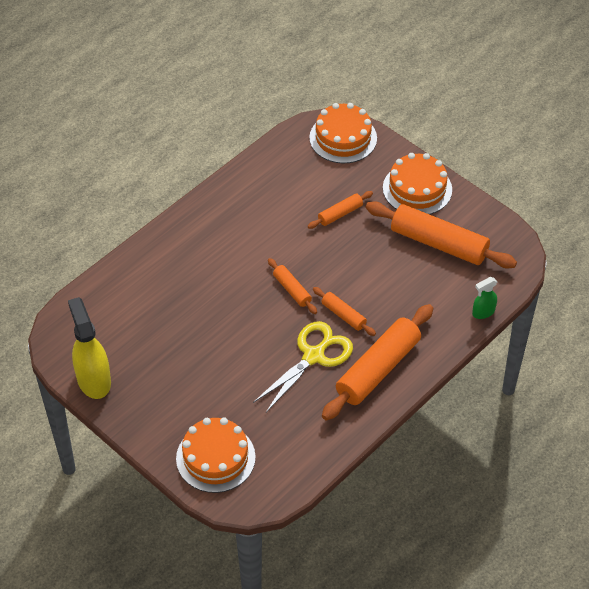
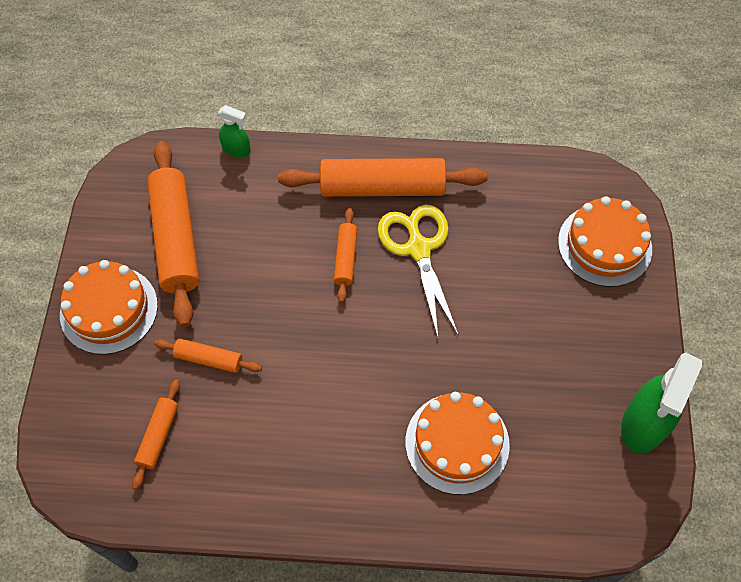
camera: 130 degrees left, 10 degrees up
(93, 380) = (643, 424): yellow spray bottle -> green spray bottle
(292, 290) = (356, 327): orange rolling pin -> orange rolling pin (158, 436)
(313, 356) = (418, 249): yellow scissors -> yellow scissors turned 75 degrees clockwise
(343, 138) = (80, 445): orange cake -> orange cake (457, 443)

